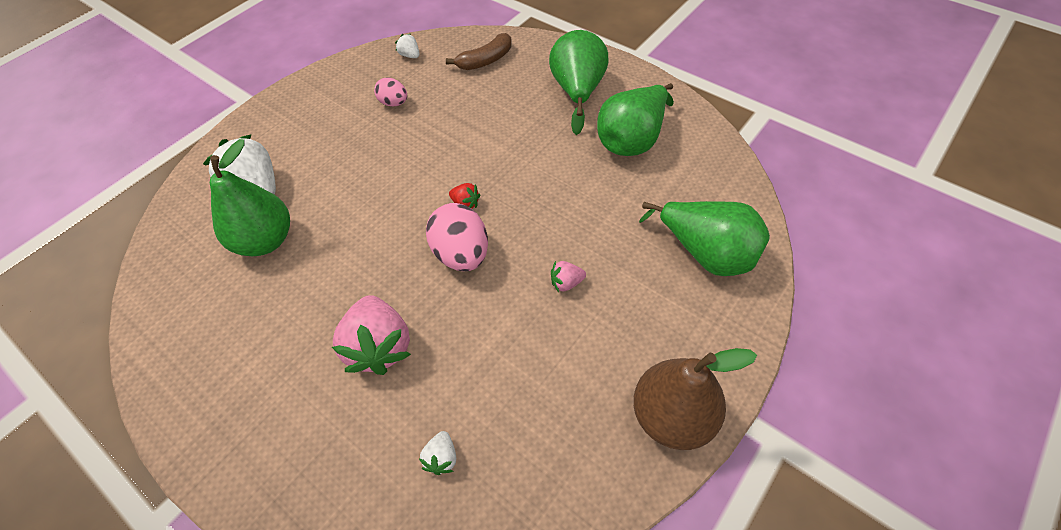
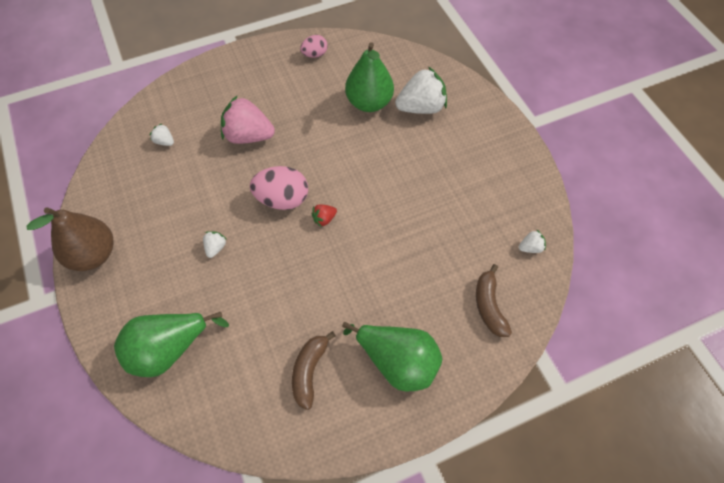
camera: 115 degrees right, 5 degrees up
(394, 103) = (467, 213): pink egg -> pink egg (314, 54)
(566, 283) = (215, 248): pink strawberry -> white strawberry
(632, 140) = (309, 371): green pear -> brown banana

